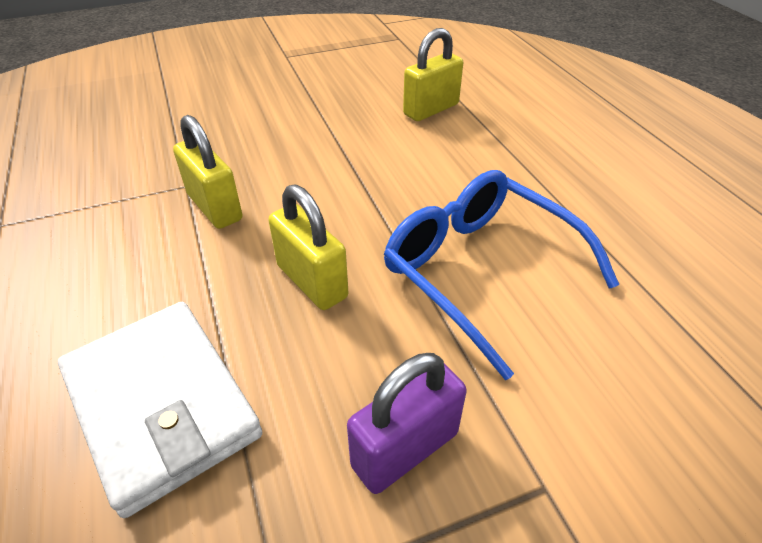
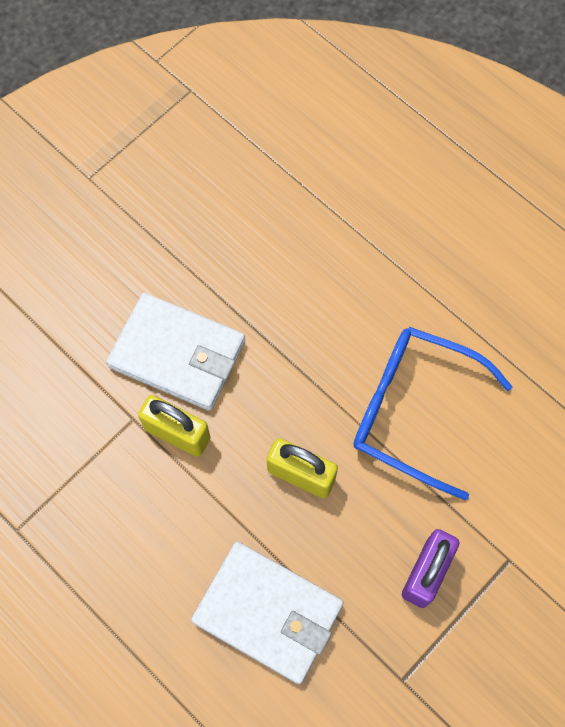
camera: 25 degrees left, 25 degrees up
(265, 157) = (177, 354): none -> white wallet
(431, 109) = (288, 218): yellow padlock -> none

